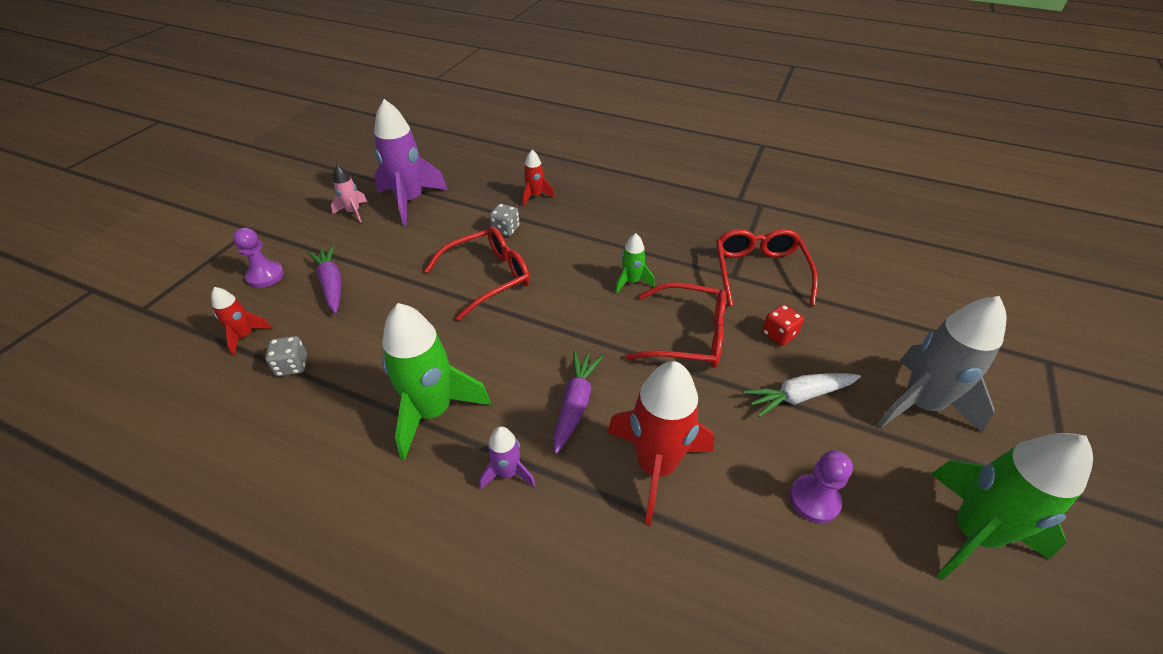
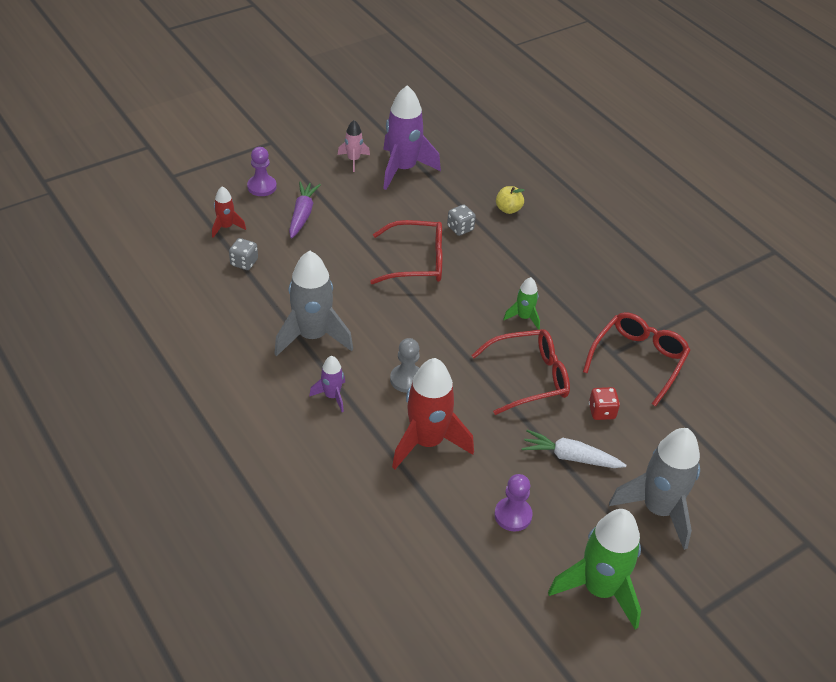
camera: 30 degrees right, 0 degrees up
(433, 411) = (312, 336): green rocket -> grey rocket
(535, 196) = (508, 209): red rocket -> yellow apple
(575, 404) = (407, 379): purple carrot -> grey pawn
(689, 336) = (530, 377): red glasses -> red glasses turned 60 degrees counterclockwise

